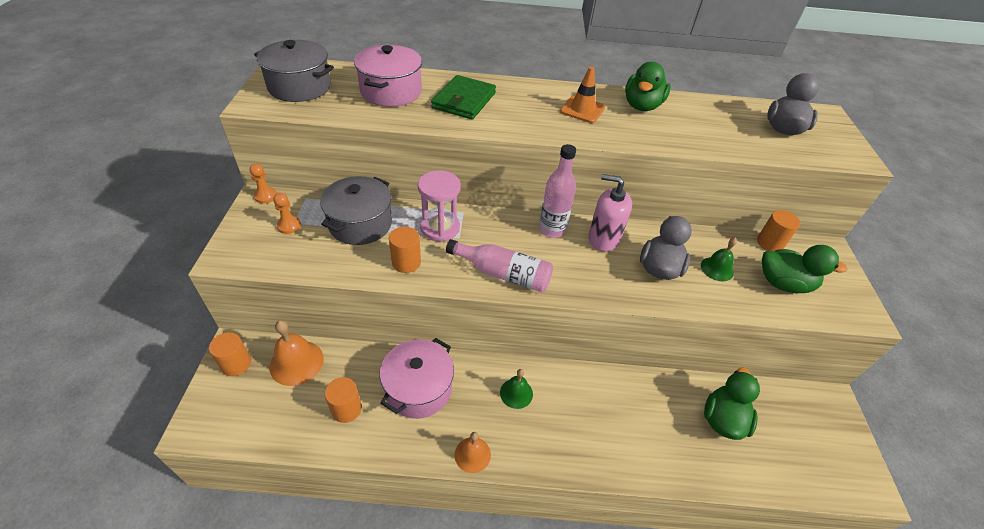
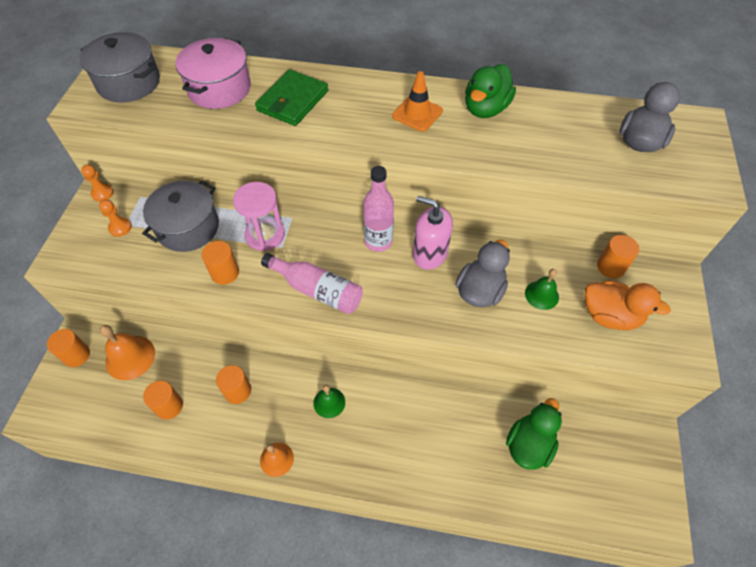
camera: 10 degrees right, 10 degrees up
(418, 388) = (237, 391): pink pot -> orange cylinder
(783, 283) = (609, 316): green duck -> orange duck

